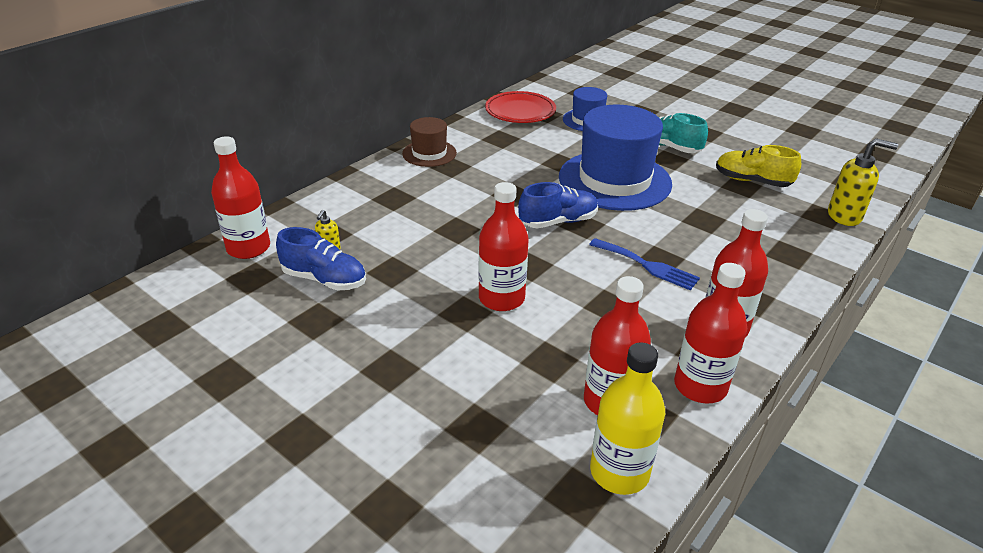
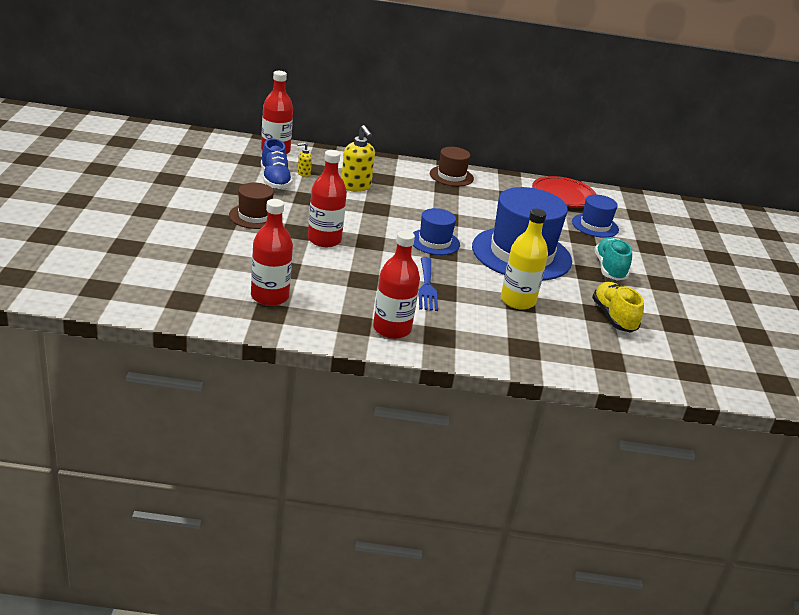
camera: 50 degrees right, 5 degrees down
(401, 334) = (254, 216): none -> brown hat
(558, 221) = (434, 242): blue shoe -> blue hat
(619, 472) = (214, 310): yellow bottle -> yellow bottle (517, 301)
(700, 386) = (318, 328): red bottle -> none
(844, 216) = (623, 372): yellow soap dispenser -> yellow soap dispenser (355, 187)

